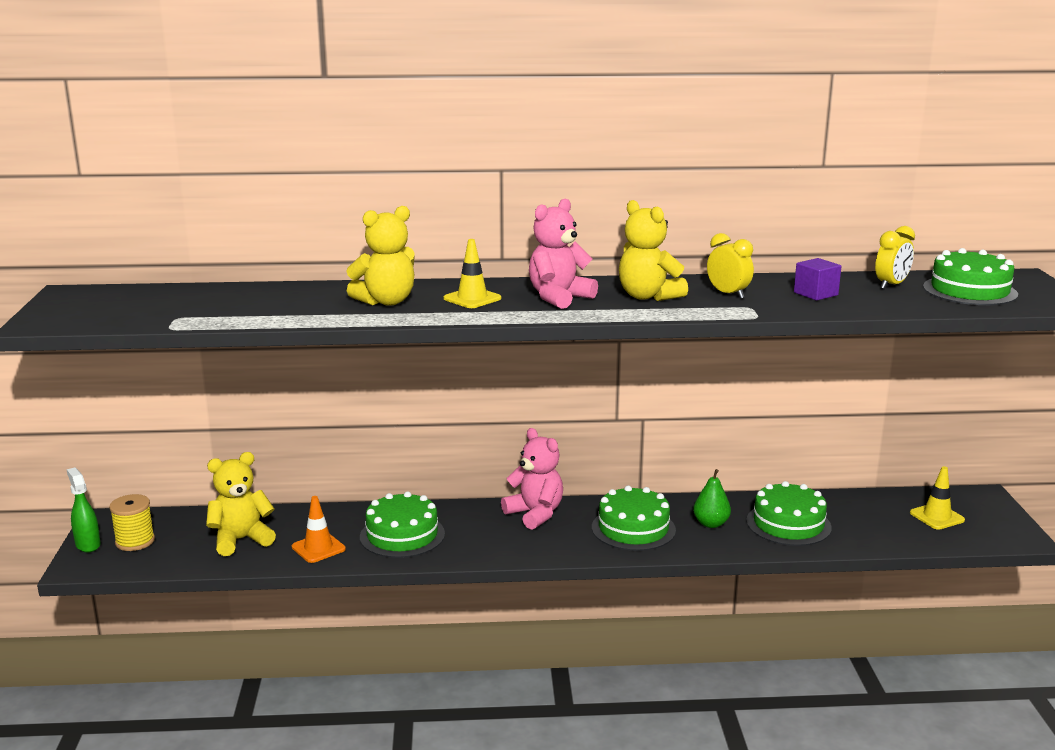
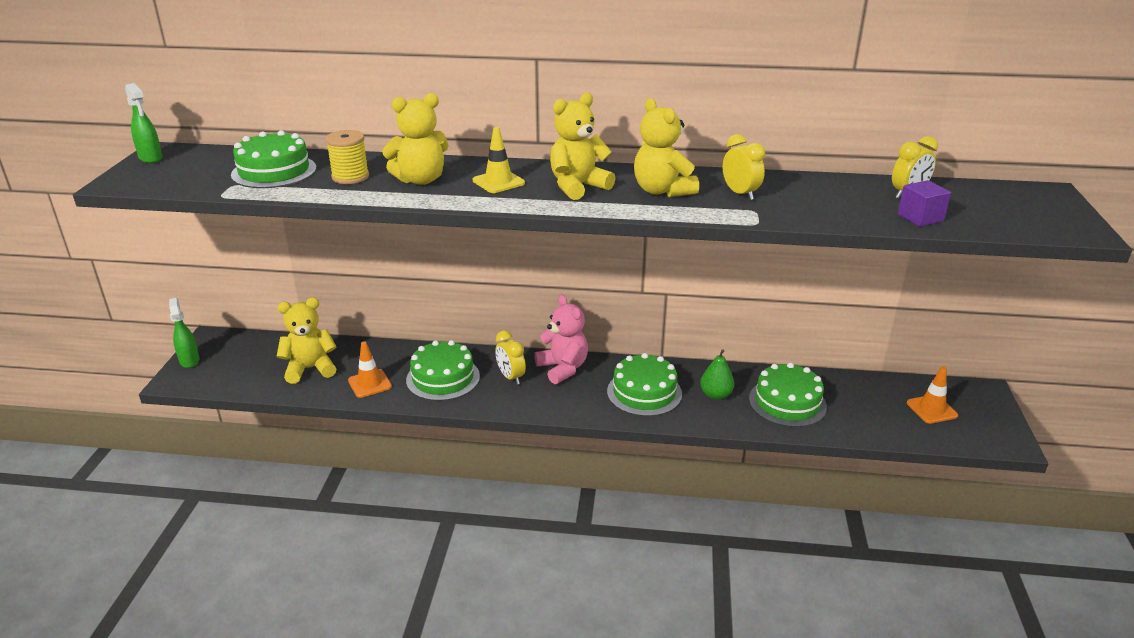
camera: 10 degrees right, 10 degrees up
(61, 300) = (151, 158): none -> green spray bottle
(135, 541) = (227, 361): yellow spool -> yellow spool (350, 177)
(480, 527) = (511, 377): none -> yellow clock
(559, 298) = (578, 187): pink teddy bear -> yellow teddy bear
(815, 294) = (827, 199): purple cube -> purple cube (920, 217)
(937, 516) = (931, 409): yellow traffic cone -> orange traffic cone
(970, 290) = (987, 206): green cake -> green cake (274, 171)

